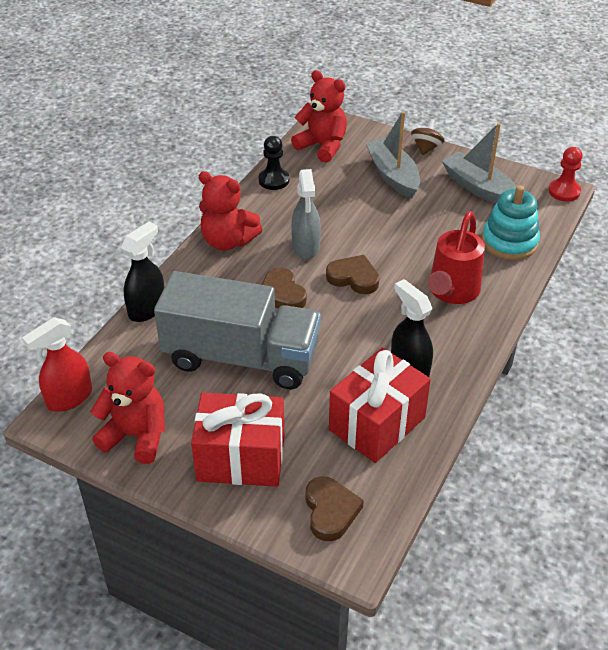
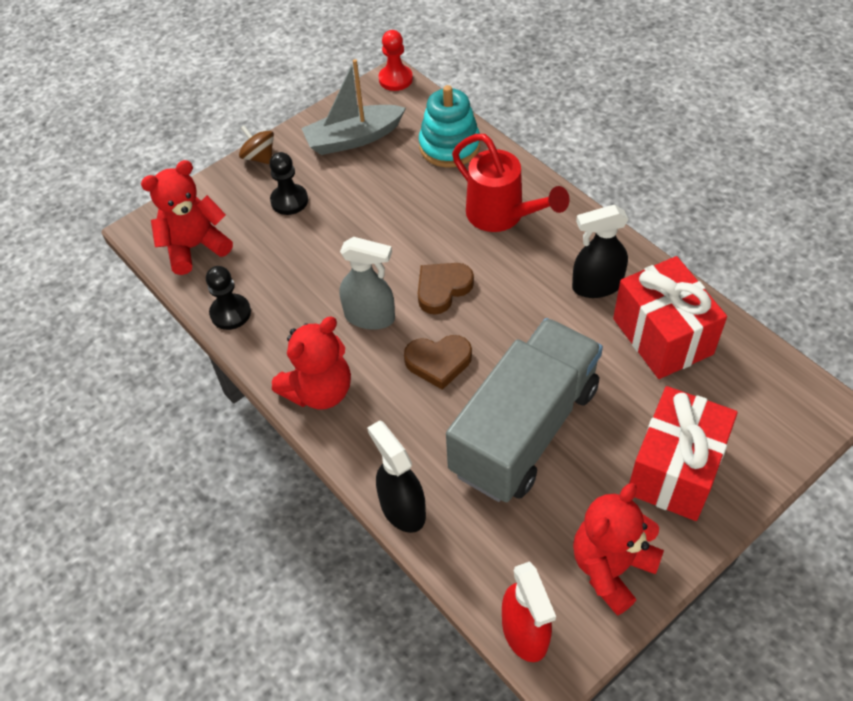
camera: 65 degrees left, 10 degrees up
(330, 511) = (764, 409): brown heart -> none
(393, 175) = (289, 201): grey boat -> black pawn

